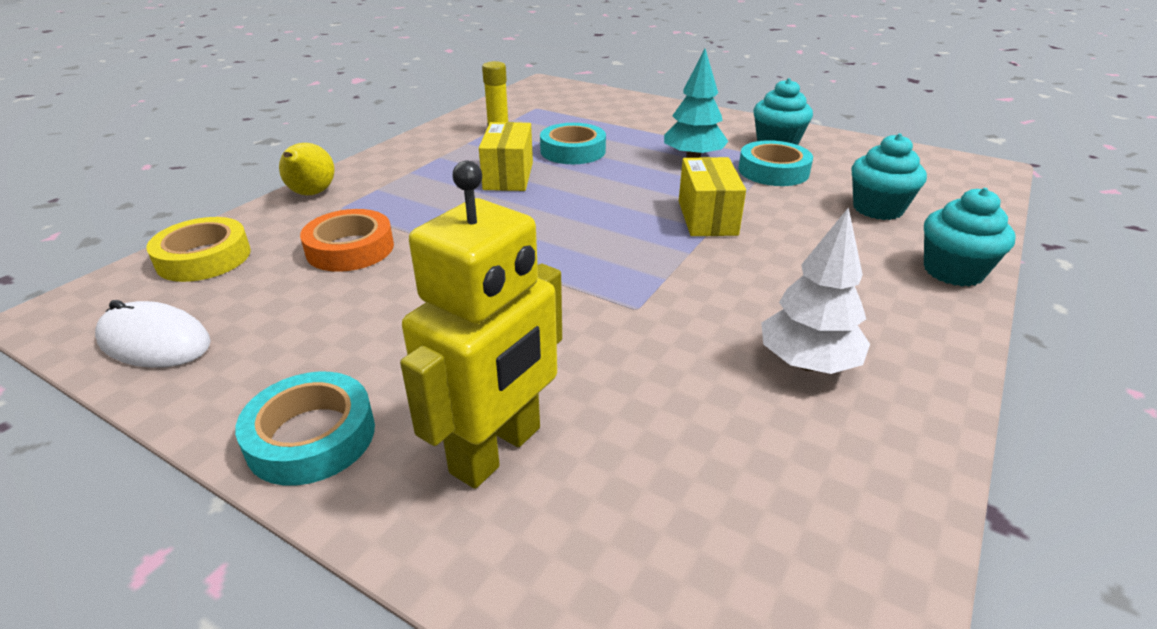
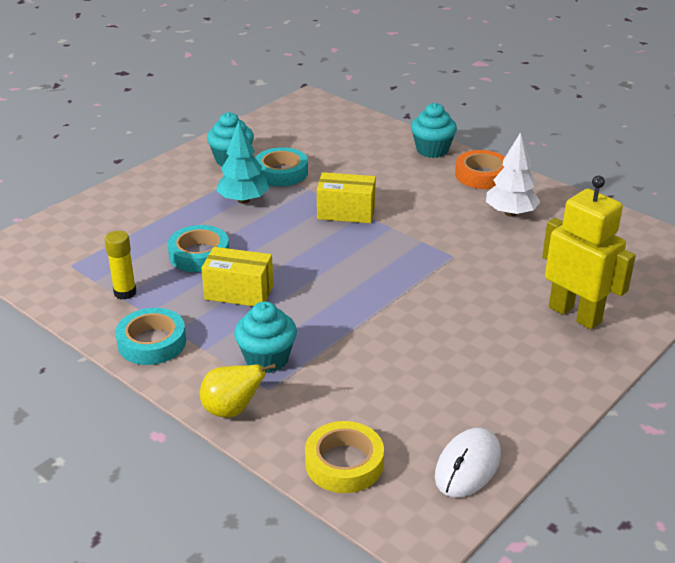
camera: 80 degrees left, 0 degrees up
(311, 436) = (566, 378): turquoise tape -> turquoise tape (152, 342)
(350, 248) = (349, 378): orange tape -> orange tape (481, 175)
(877, 209) = (353, 150): turquoise cupcake -> turquoise cupcake (267, 359)

